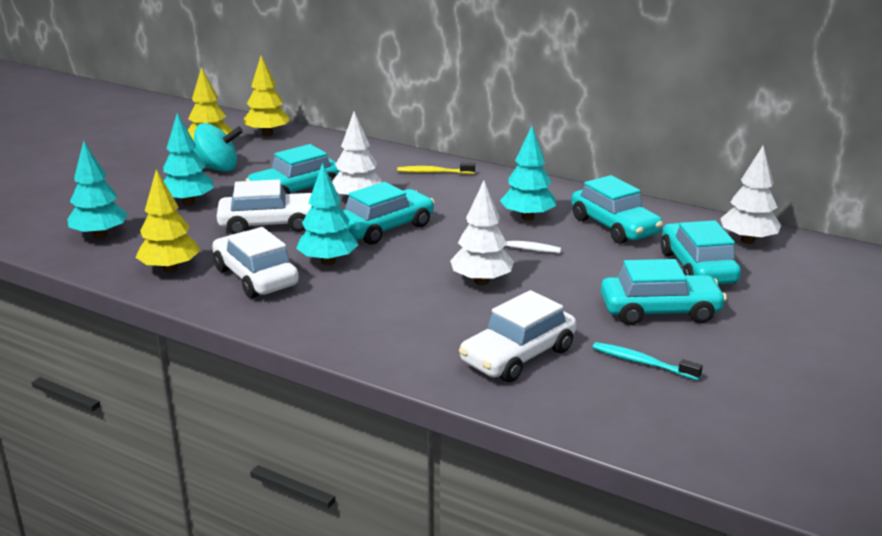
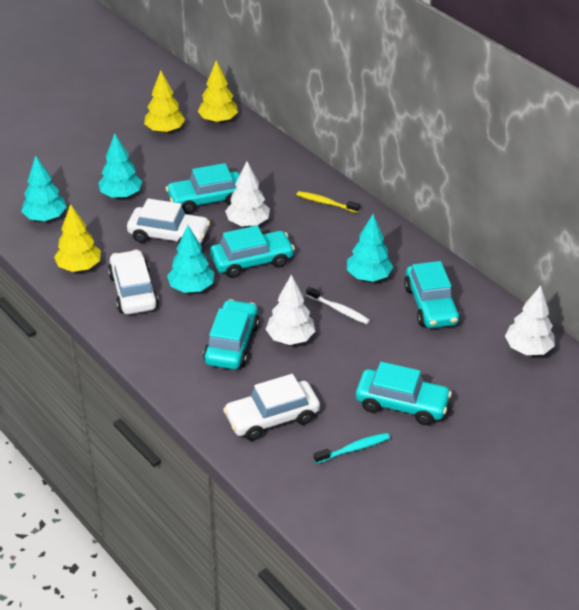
camera: 20 degrees right, 15 degrees up
(217, 168) = (159, 158): turquoise spinning top -> none
(642, 362) = (354, 449): turquoise toothbrush -> turquoise toothbrush turned 105 degrees clockwise
(697, 268) = (463, 368): turquoise car -> turquoise car (231, 344)

